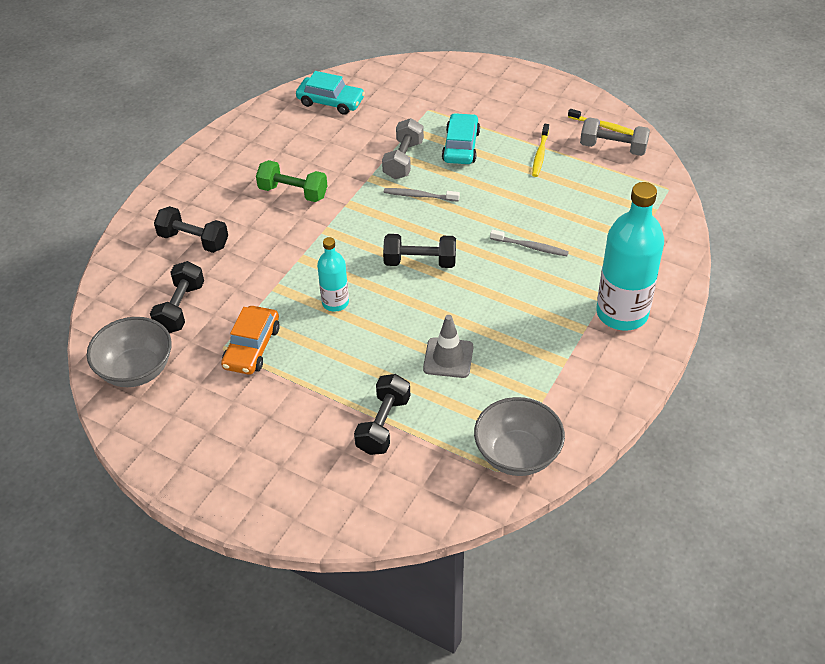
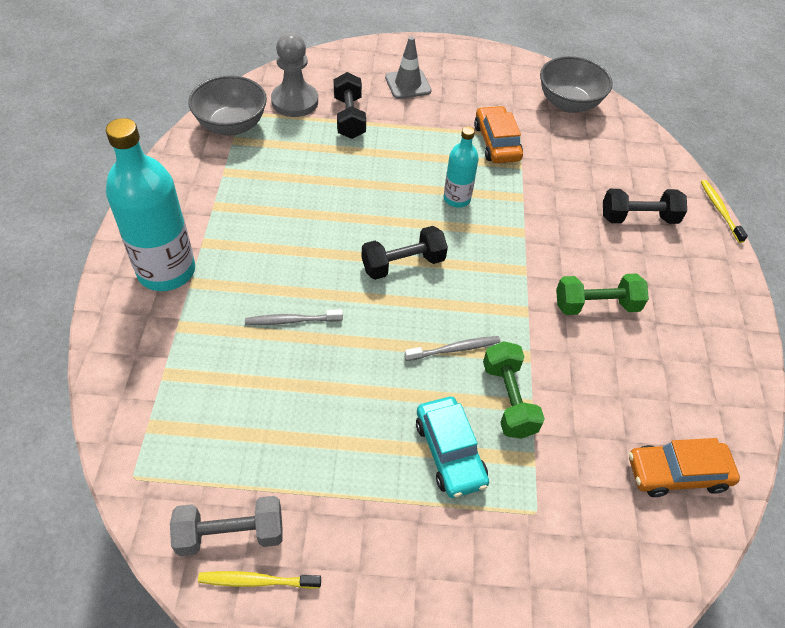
camera: 150 degrees right, 5 degrees up
(180, 308) = (585, 155): black dumbbell -> none
(330, 102) = (677, 473): turquoise car -> orange car
(403, 160) = (508, 399): grey dumbbell -> green dumbbell
(433, 467) = (295, 101): none -> grey pawn
(448, 358) = (324, 180): grey traffic cone -> grey traffic cone (408, 84)
(540, 154) = (334, 478): yellow toothbrush -> yellow toothbrush (720, 210)

